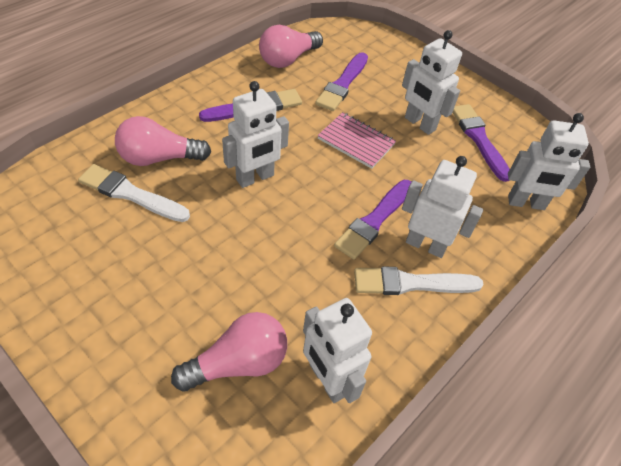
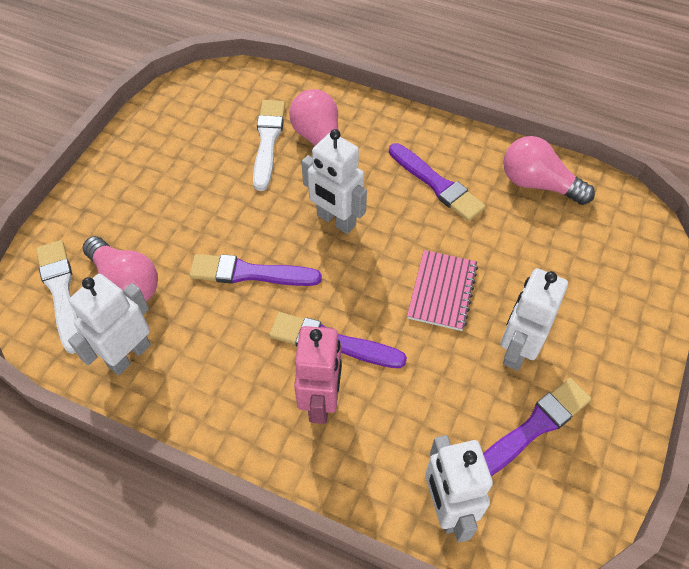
camera: 75 degrees right, 5 degrees up
(343, 84) = (533, 249): purple brush -> purple brush (250, 273)
(412, 283) = (263, 400): white brush -> white brush (61, 292)
(425, 245) = (321, 401): white robot -> pink robot

